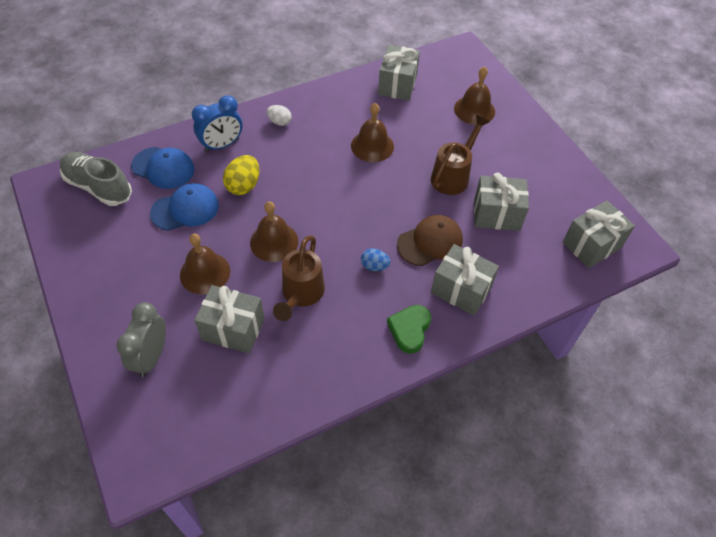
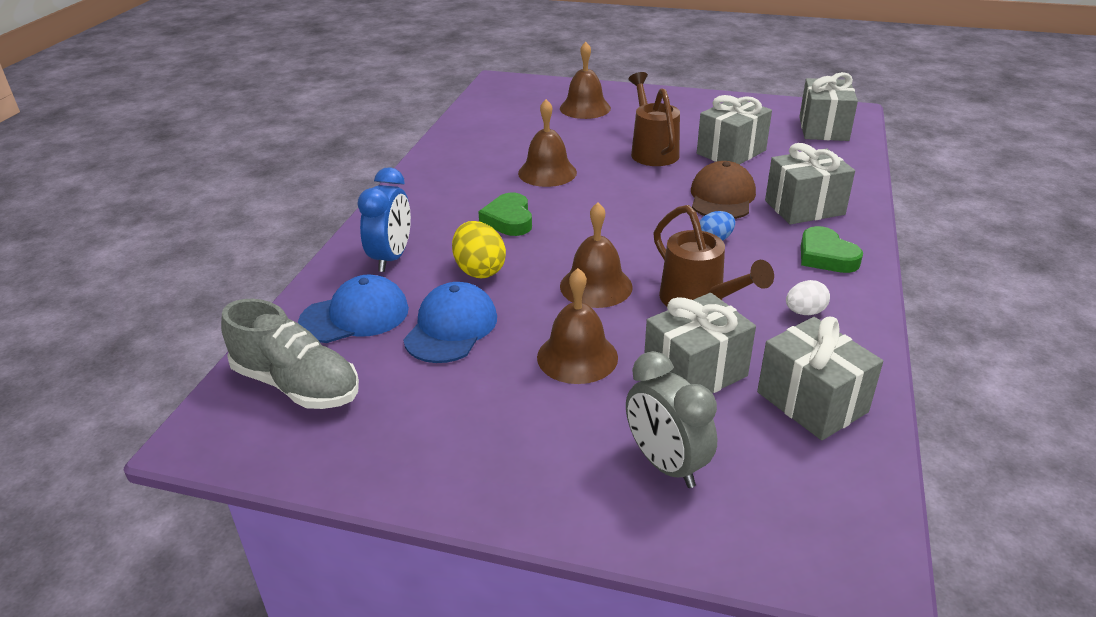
camera: 45 degrees left, 20 degrees down
(98, 187) = (297, 385): grey shoe -> grey shoe turned 135 degrees counterclockwise
(279, 122) = (422, 207): white egg -> white egg (804, 312)
(303, 164) = (509, 220): none -> green heart
(397, 85) = (488, 127): grey gift -> grey gift (811, 402)

